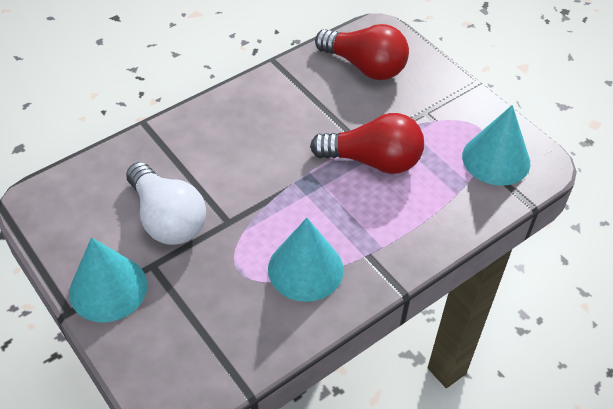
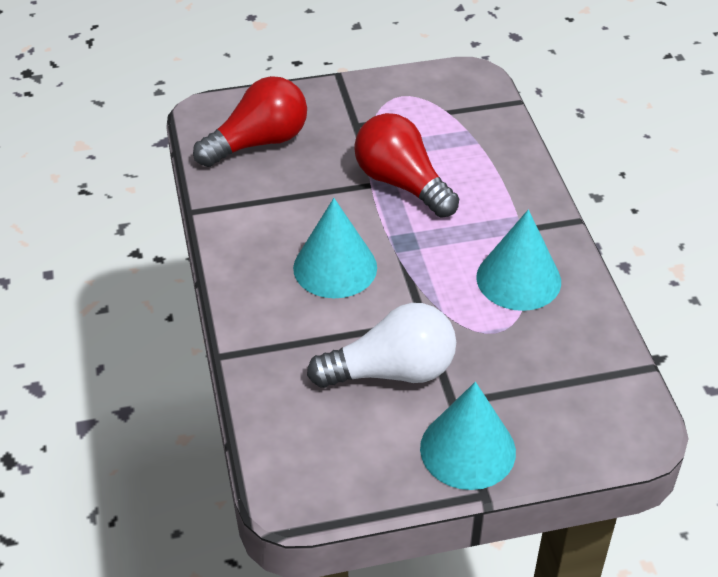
camera: 65 degrees left, 5 degrees down
(373, 161) = (402, 183): red light bulb -> red light bulb turned 75 degrees counterclockwise
(496, 159) = (449, 101): turquoise cone -> turquoise cone (335, 267)

